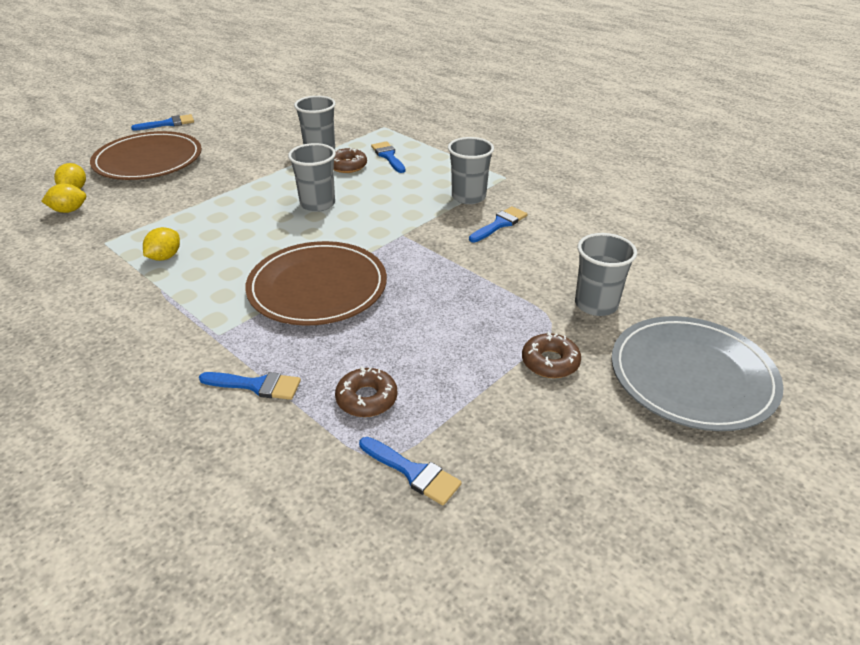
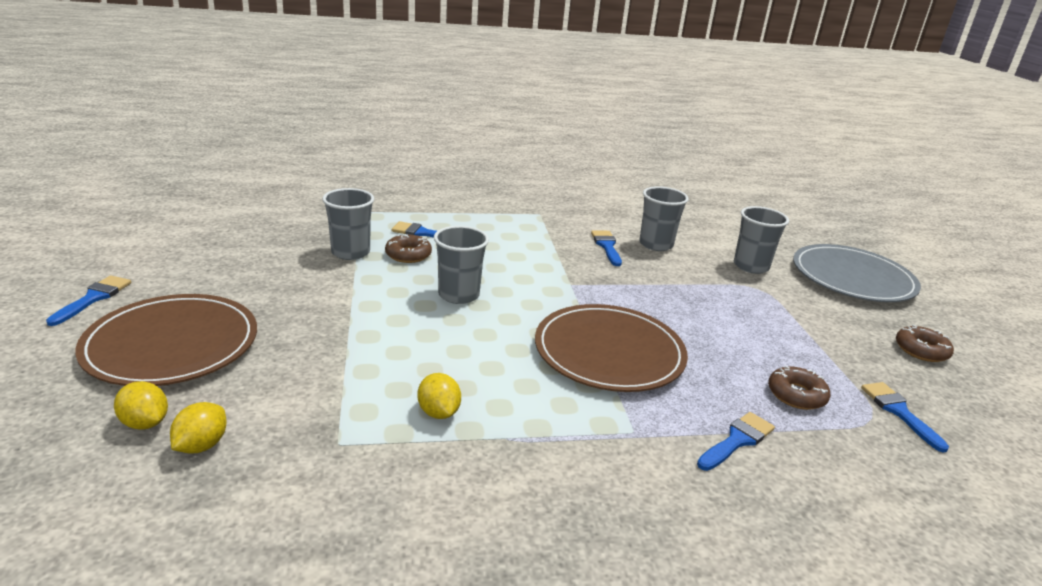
camera: 55 degrees left, 10 degrees down
(413, 472) = (899, 412): blue brush -> blue brush turned 90 degrees counterclockwise
(468, 197) = (548, 237): grey cup -> grey cup (656, 244)
(550, 362) = (804, 309): brown donut -> brown donut (921, 350)

